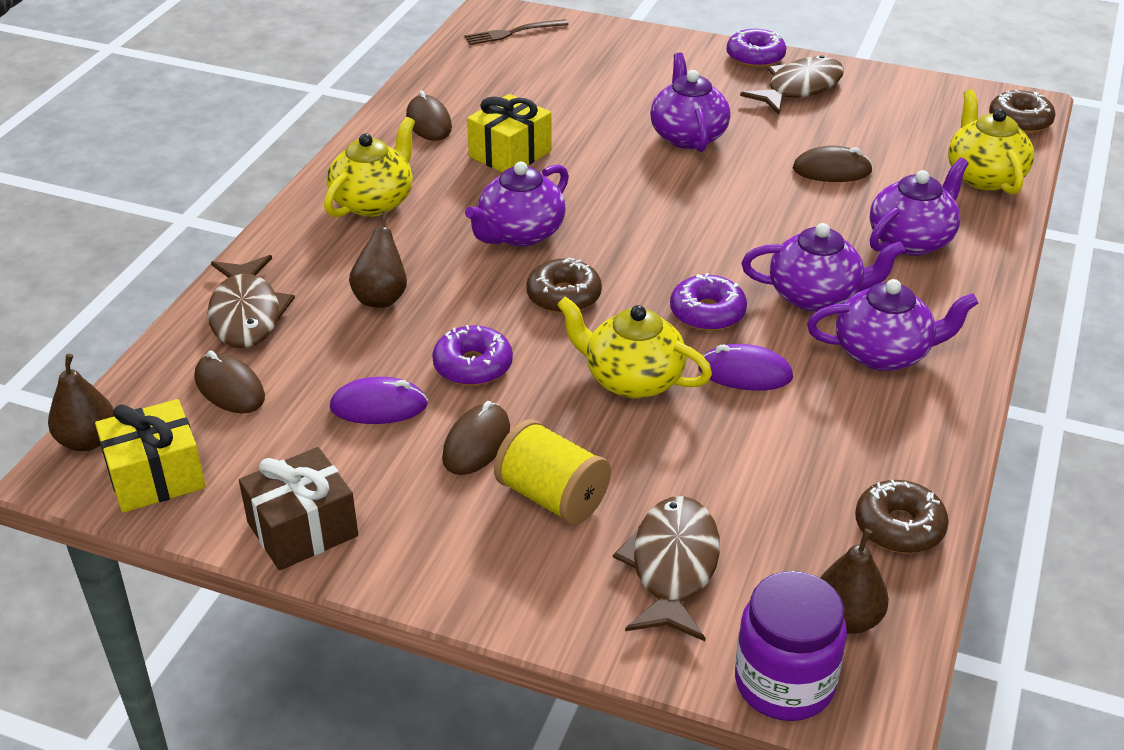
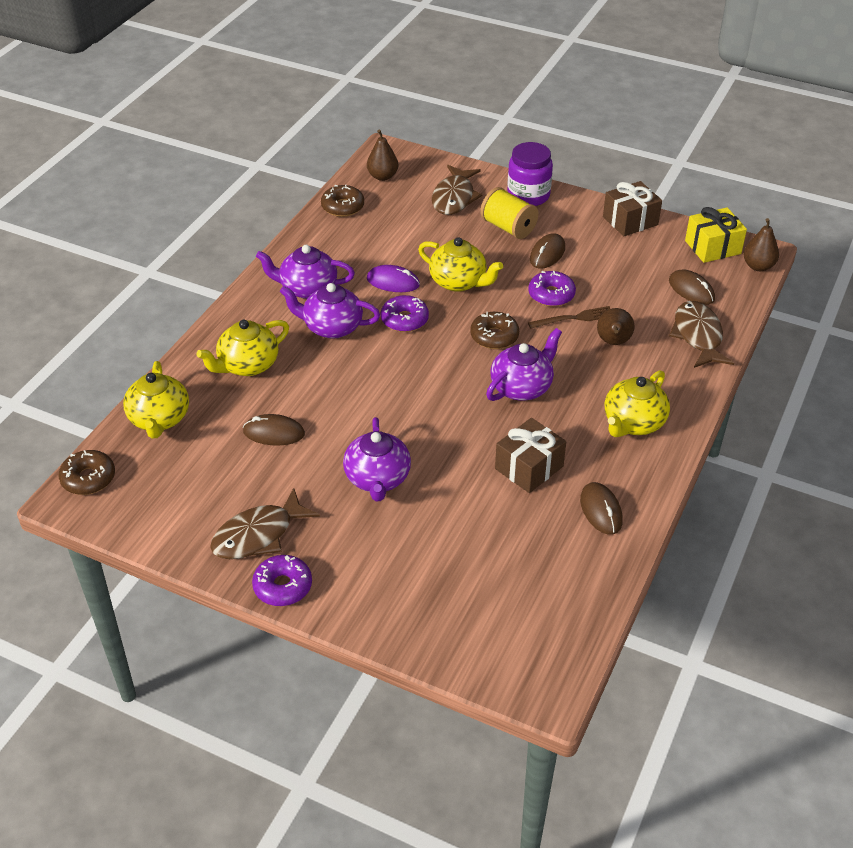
camera: 175 degrees left, 5 degrees up
(379, 406) = (603, 275): purple mouse -> none
(510, 154) = (529, 467): yellow gift -> brown gift
(512, 33) = (527, 648): brown fork -> brown fork (575, 318)
(784, 683) = (417, 158): purple jar -> purple jar (528, 195)
(911, 240) = (247, 365): purple teapot -> yellow teapot

